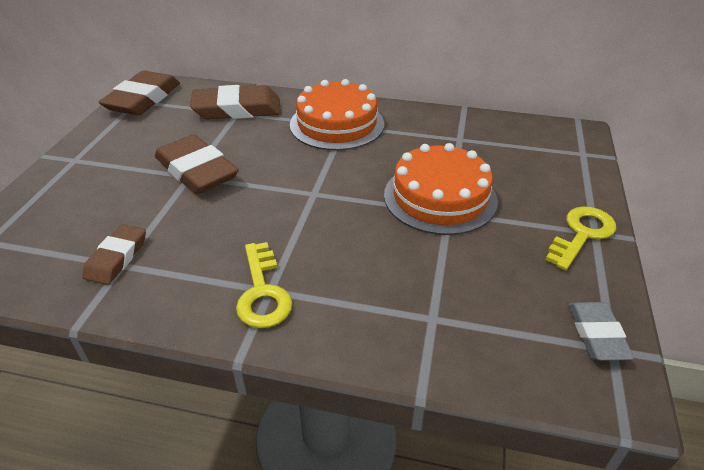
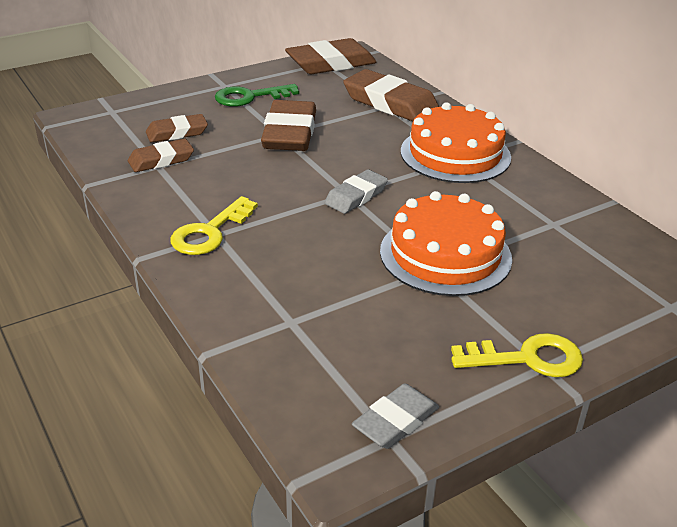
camera: 45 degrees right, 5 degrees down
(93, 224) = (177, 133): none -> brown eraser
(115, 158) = (250, 97): none -> green key
(323, 191) = (356, 196): none -> grey eraser

